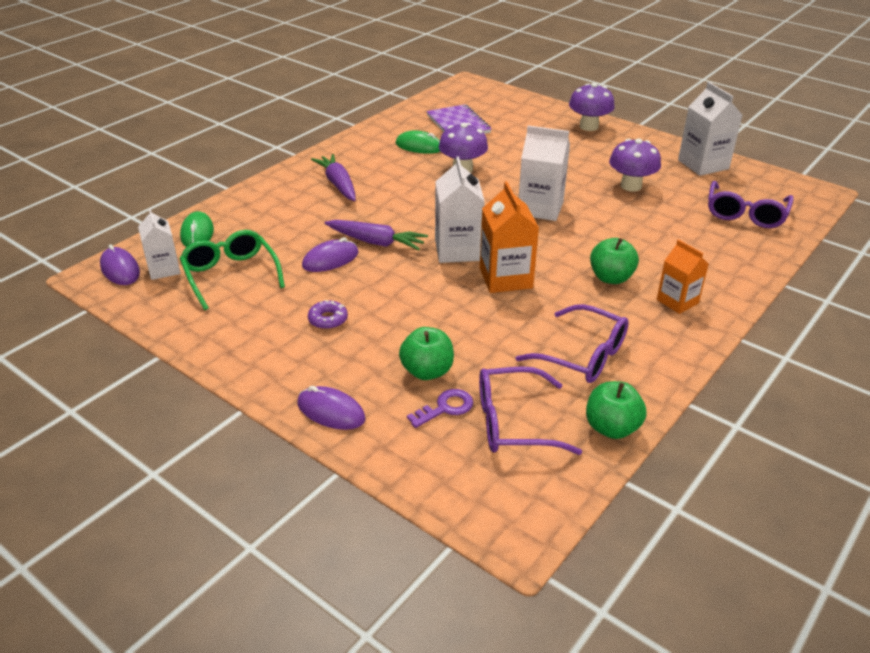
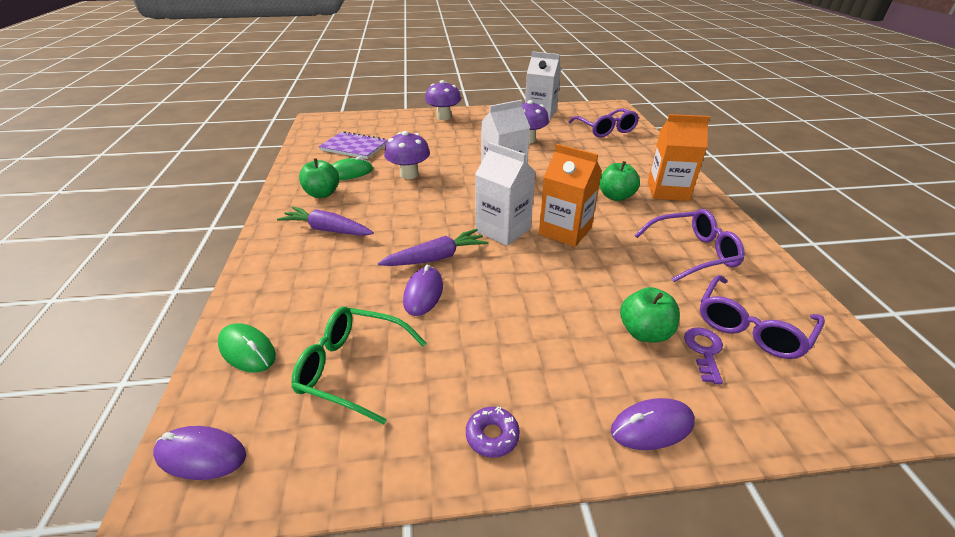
camera: 45 degrees left, 0 degrees up
(164, 269) = (263, 414): white carton -> none
(328, 319) = (508, 346): purple donut -> purple donut (492, 436)
(611, 428) = (789, 288): green apple -> green apple (322, 194)
(677, 301) = (667, 191): orange carton -> orange carton, size x1.53

